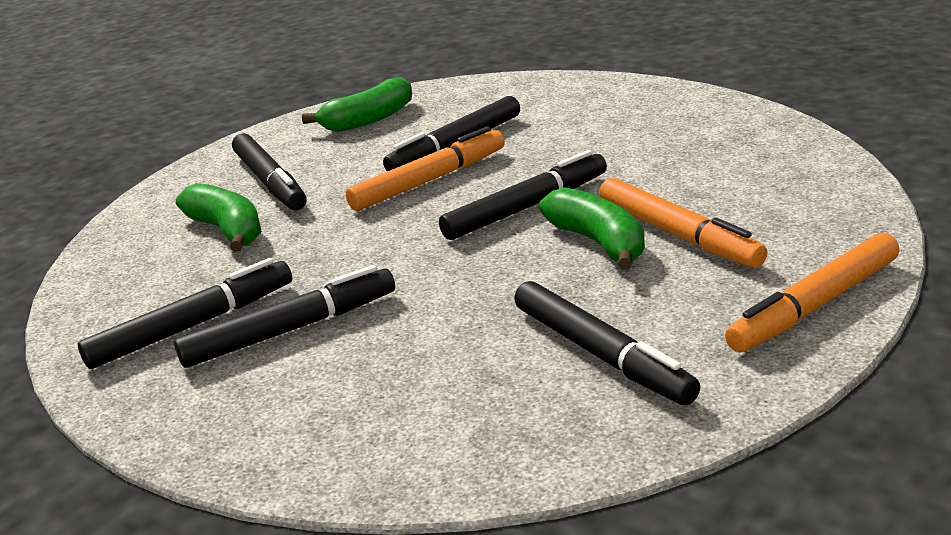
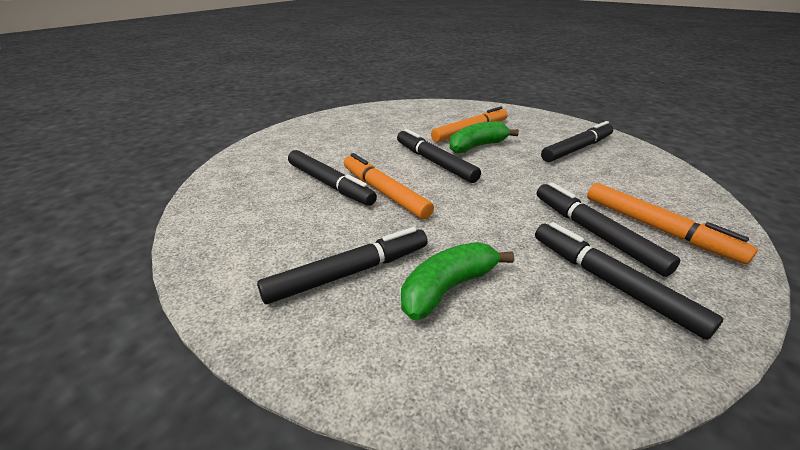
camera: 95 degrees left, 5 degrees up
(369, 119) = (239, 225): green banana -> none
(815, 306) = (527, 115): orange marker -> orange marker (657, 228)

